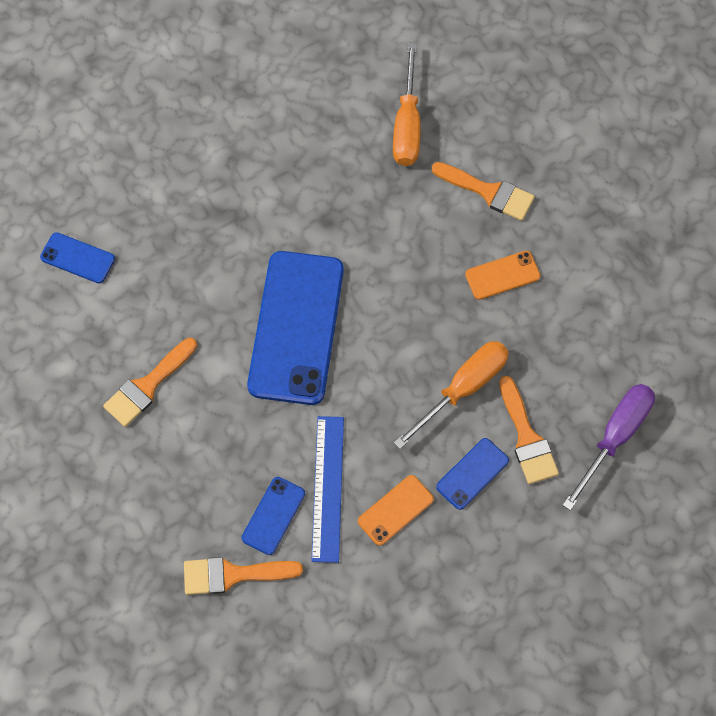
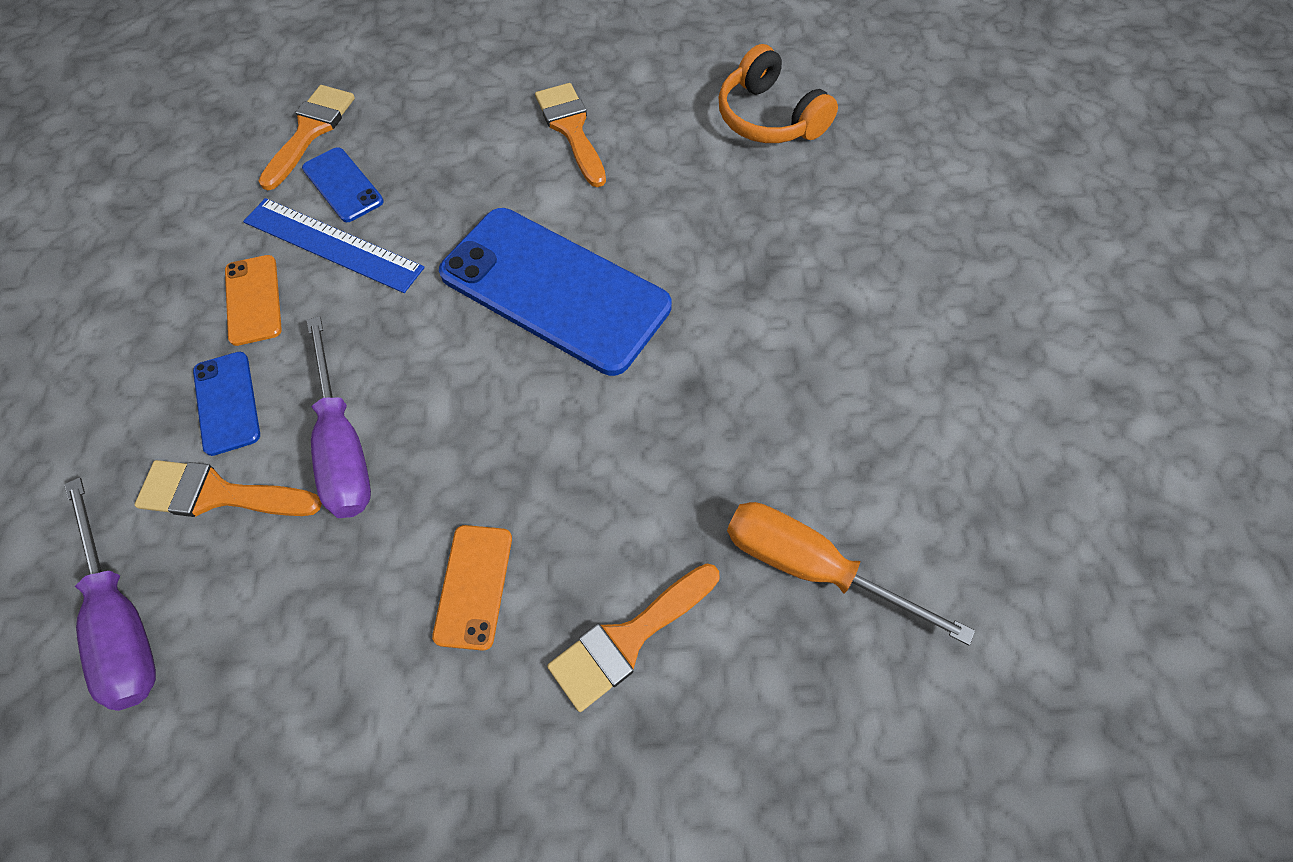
camera: 115 degrees right, 5 degrees down
(77, 258) = (769, 118): blue phone -> orange headphones
(463, 388) = (343, 445): orange screwdriver -> purple screwdriver

